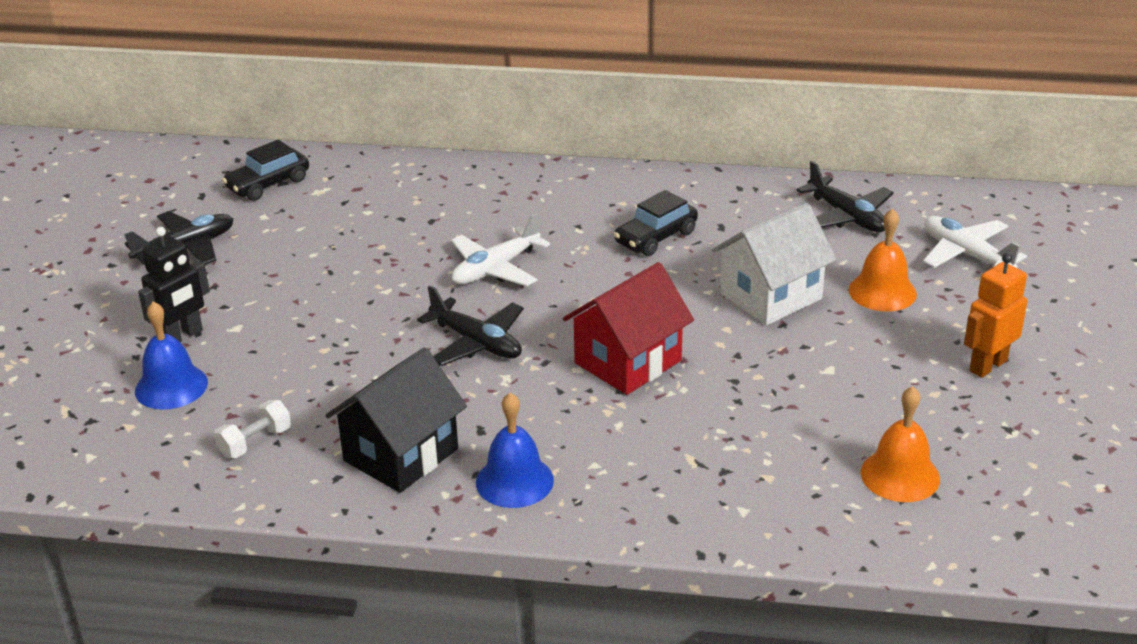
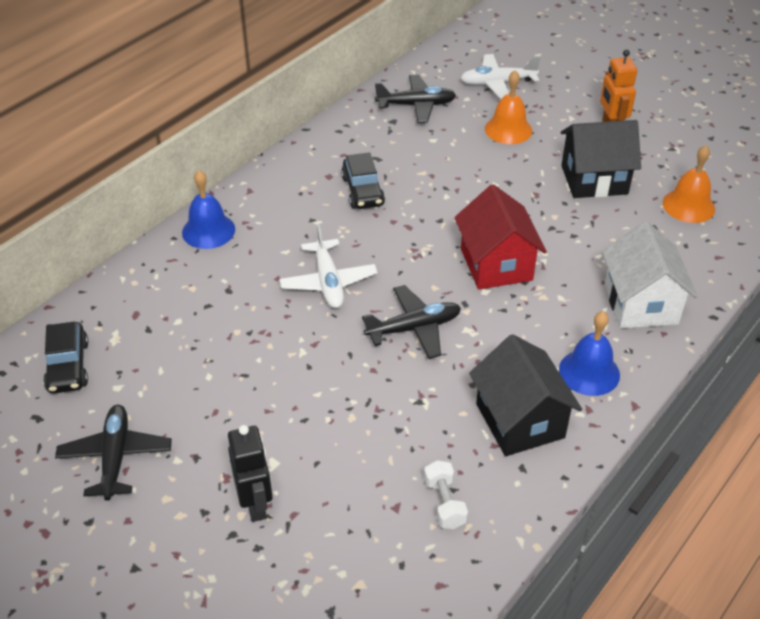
camera: 60 degrees left, 10 degrees up
(171, 386) = (324, 535): blue bell -> blue bell (208, 230)
(771, 296) = (475, 173): white house -> white house (640, 304)
(862, 384) = (594, 180): none -> black house

